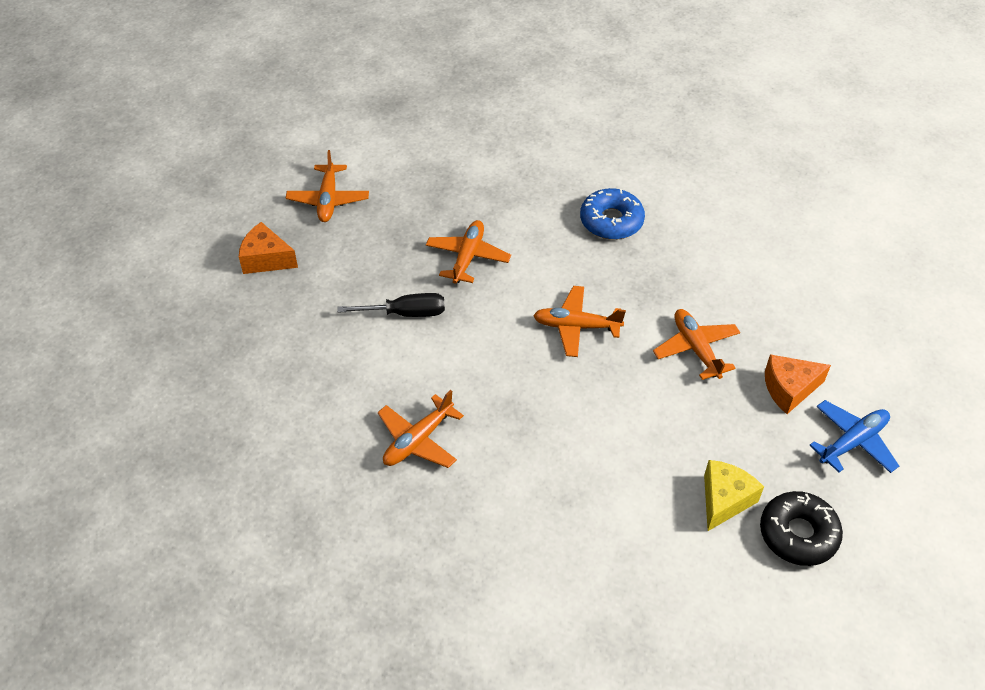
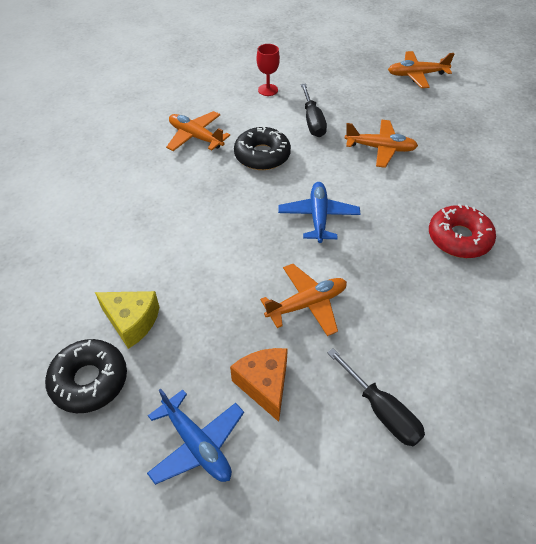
camera: 85 degrees right, 0 degrees up
(266, 259) = (348, 56): orange cheese -> none
(326, 354) = (268, 90): none -> red goblet
(466, 370) = (262, 155): none -> black donut
(576, 326) = (318, 217): orange plane -> blue plane
(611, 221) = (459, 238): blue donut -> red donut
(805, 310) = (381, 410): none -> black screwdriver

